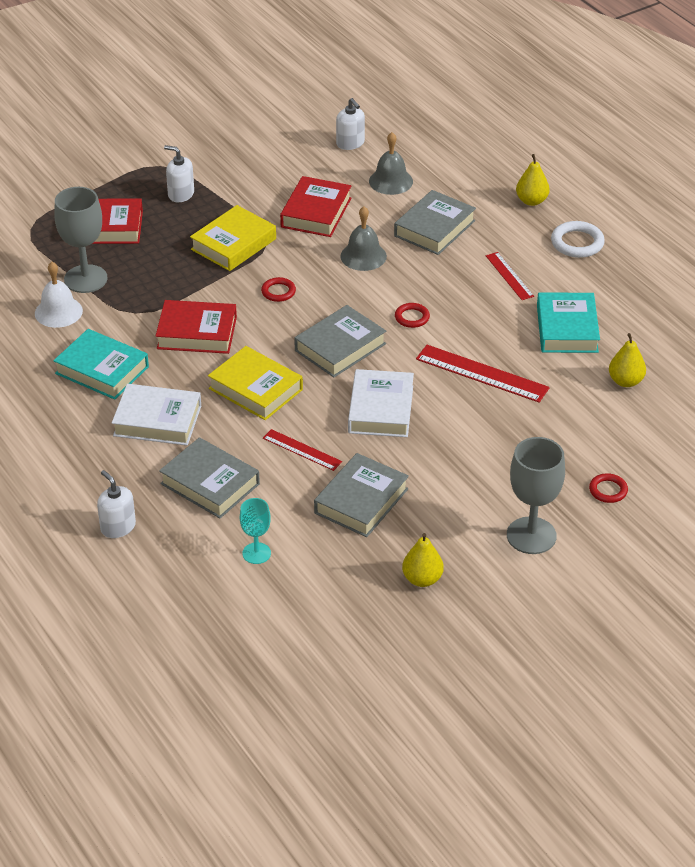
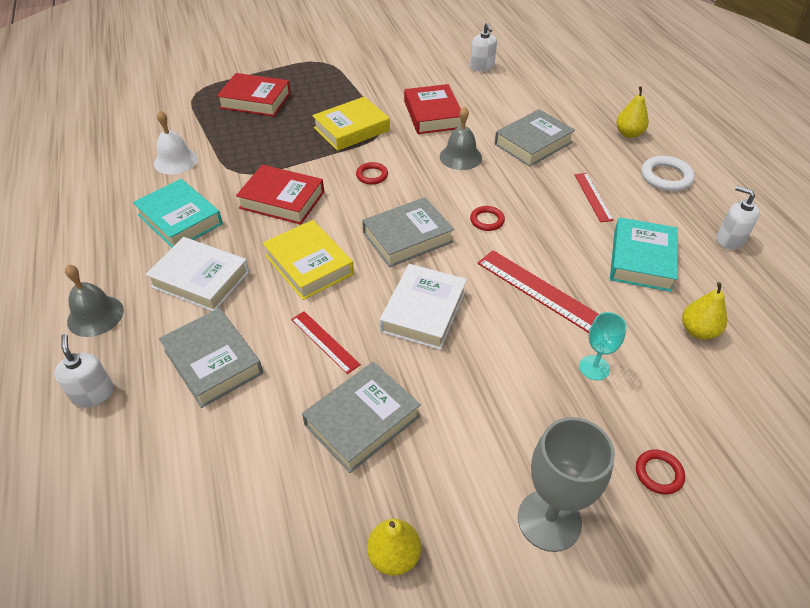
camera: 15 degrees right, 5 degrees up
(85, 279) = (214, 138): grey goblet -> none
(181, 194) = (328, 84): white soap dispenser -> white soap dispenser (729, 240)
(256, 553) = (217, 465): turquoise goblet -> turquoise goblet (594, 368)
(316, 212) = (432, 115): red book -> red book turned 45 degrees counterclockwise
(391, 181) = (506, 99): grey bell -> grey bell (95, 315)

